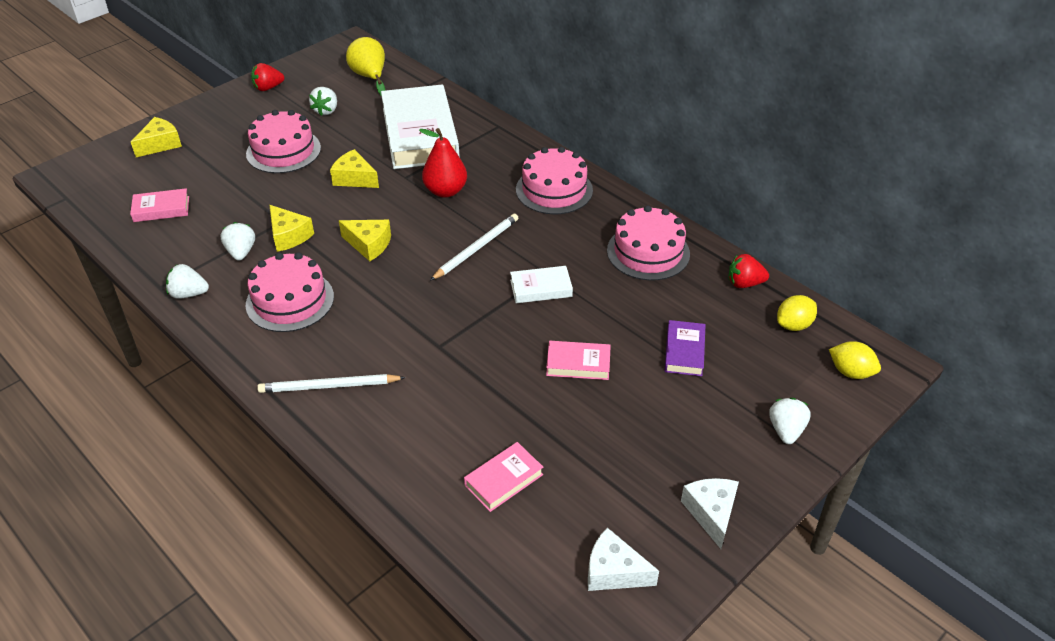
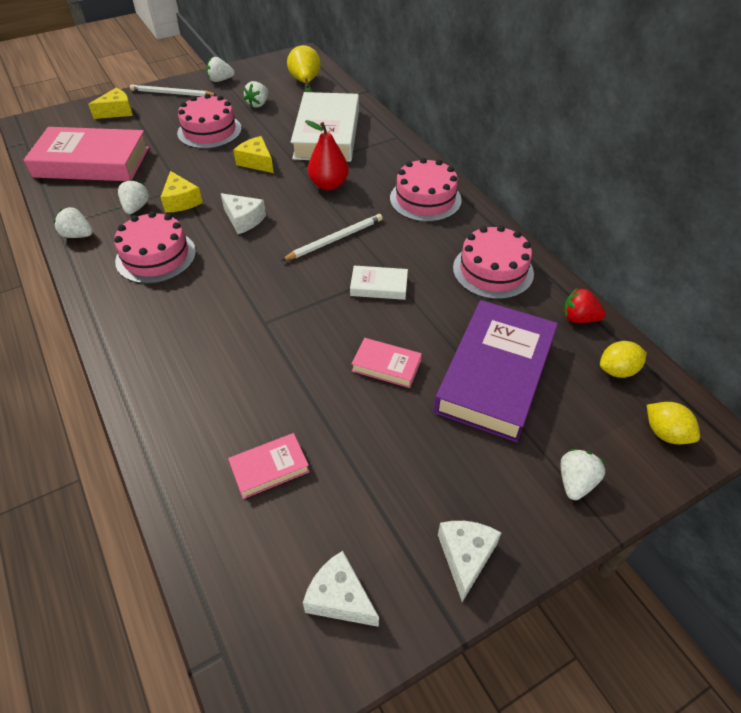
camera: 15 degrees right, 5 degrees up
(161, 209) = (92, 162): pink book -> pink book, size x2.22
(268, 88) = (220, 80): red strawberry -> white strawberry
(329, 386) = (152, 340): white pencil -> white pencil (172, 93)
(369, 244) = (244, 220): yellow cheese -> white cheese
(684, 351) = (495, 375): purple book -> purple book, size x2.22

